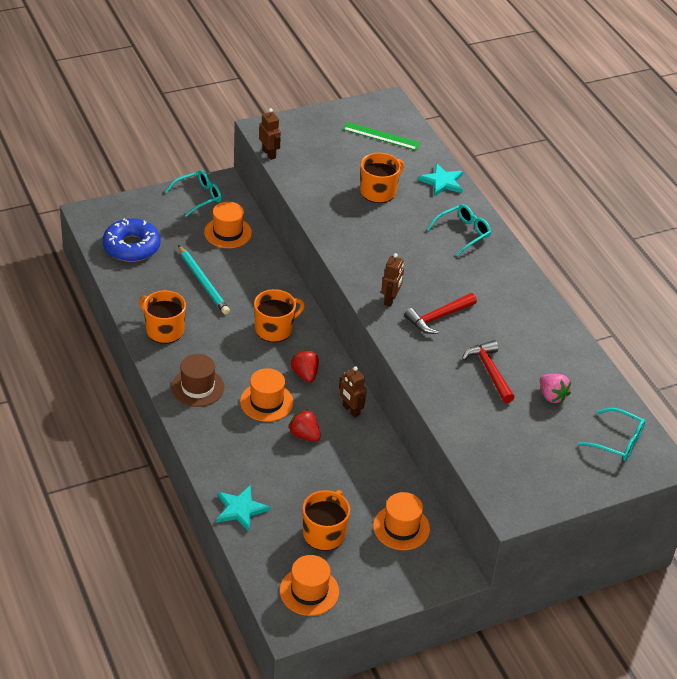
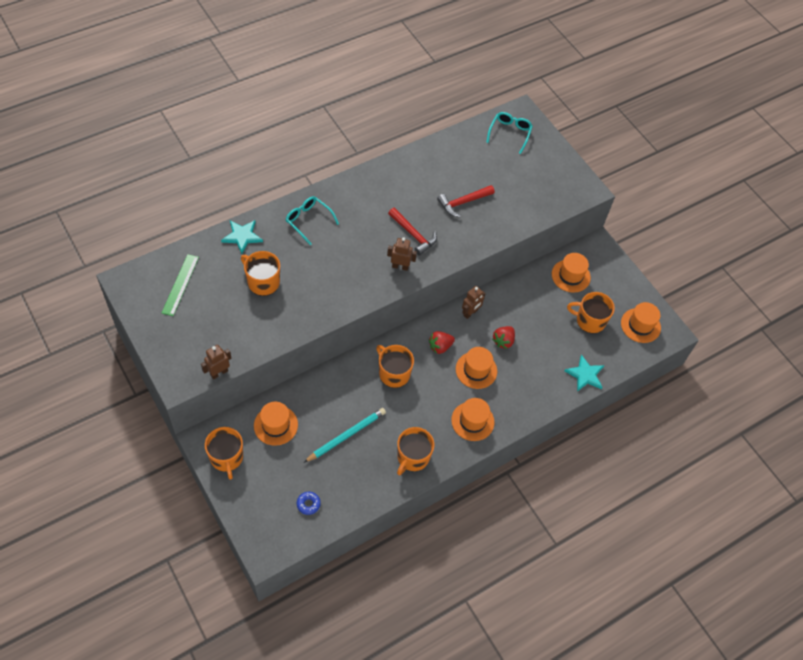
camera: 100 degrees left, 15 degrees up
(131, 247) = (308, 504): blue donut -> blue donut, size x0.44
(197, 387) = (472, 421): brown hat -> orange hat
(198, 197) = (226, 457): turquoise glasses -> orange mug
(552, 396) = (477, 167): pink strawberry -> none

